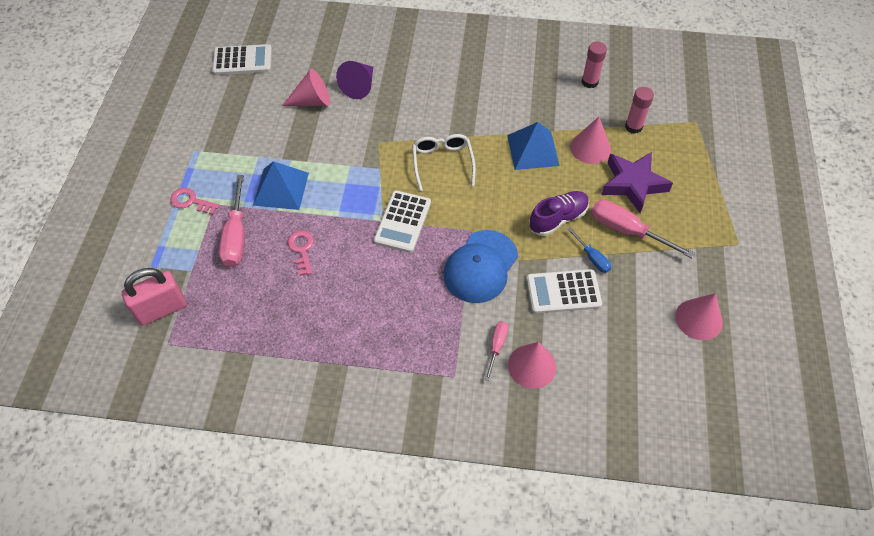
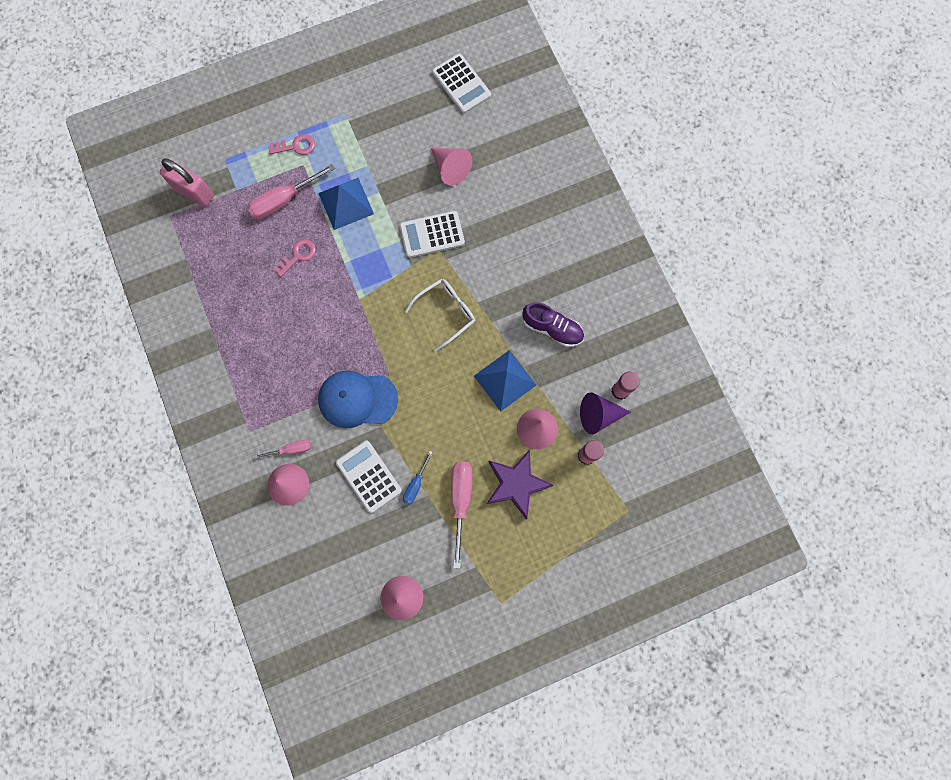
camera: 60 degrees right, 20 degrees up
(191, 201) = (296, 146): pink key -> pink key turned 90 degrees clockwise
(359, 86) = (491, 196): purple cone -> purple cone (598, 415)
(402, 222) = (367, 315): white calculator -> white calculator (432, 234)
(558, 219) = (440, 437): purple shoe -> purple shoe (552, 328)

